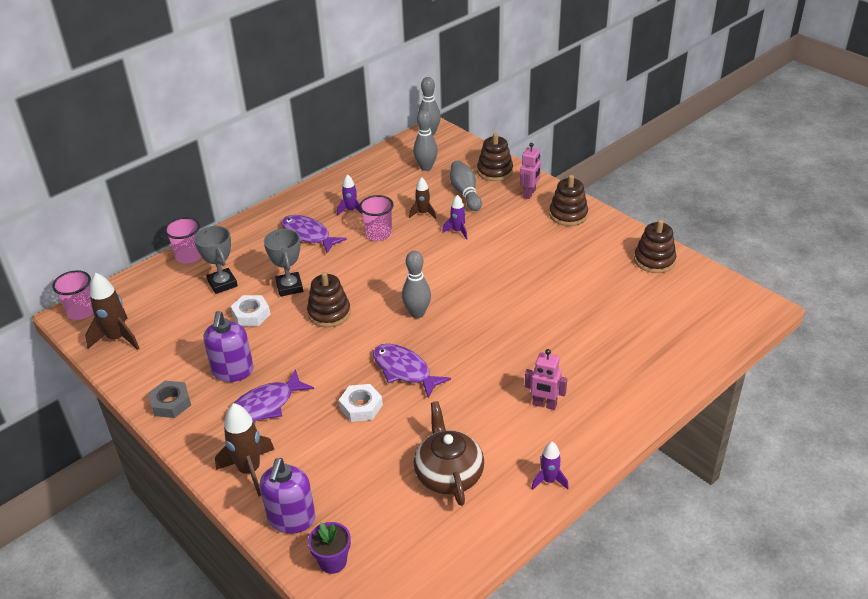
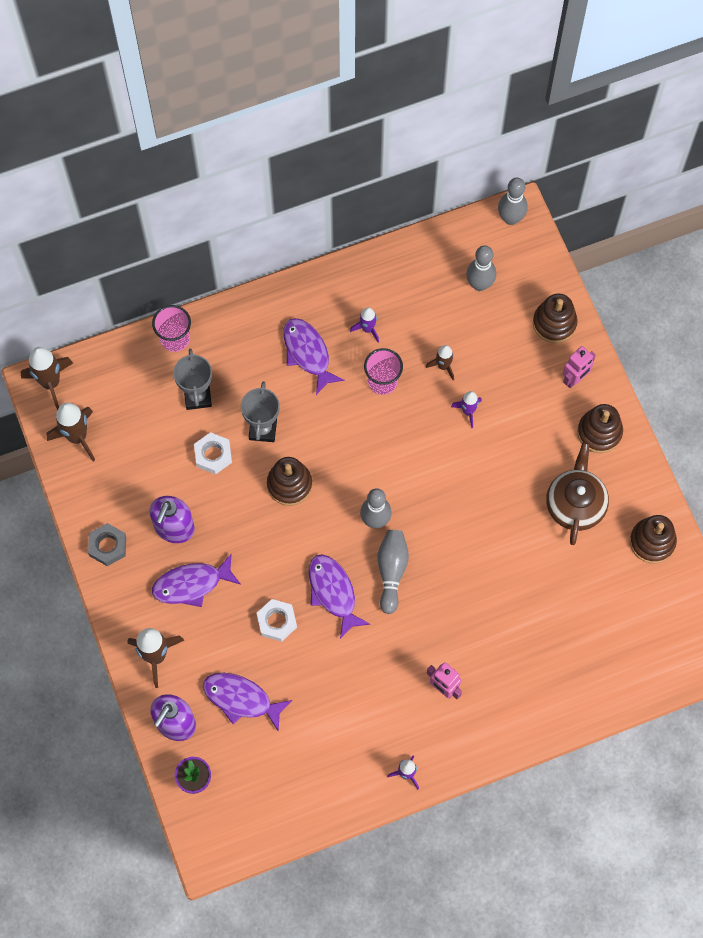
camera: 20 degrees right, 30 degrees up
(82, 311) = (51, 383): pink cup -> brown rocket
(353, 476) = (241, 699): none -> purple fish
(448, 474) = (323, 731): brown teapot -> brown teapot (575, 504)
(465, 193) = (504, 350): grey bowling pin -> grey bowling pin (391, 571)

